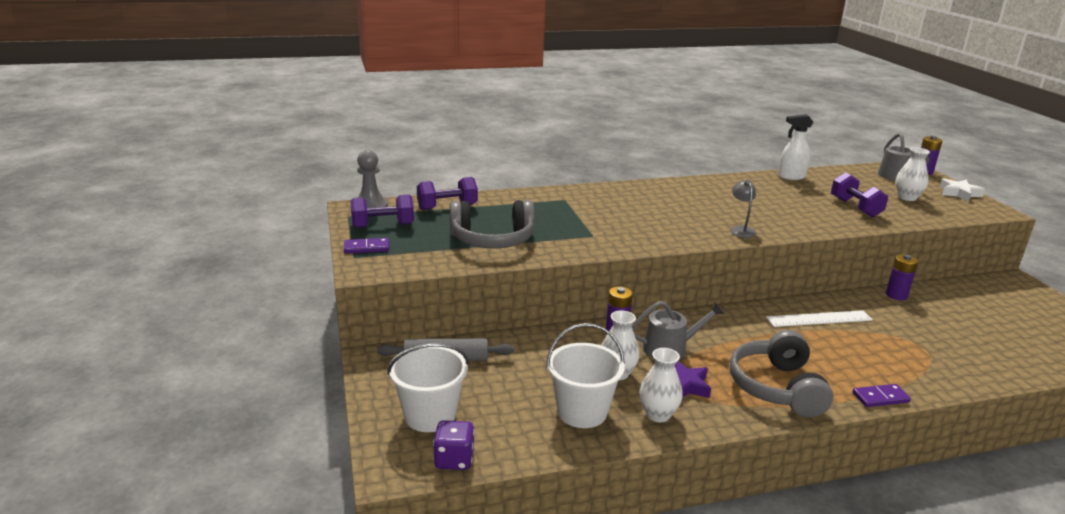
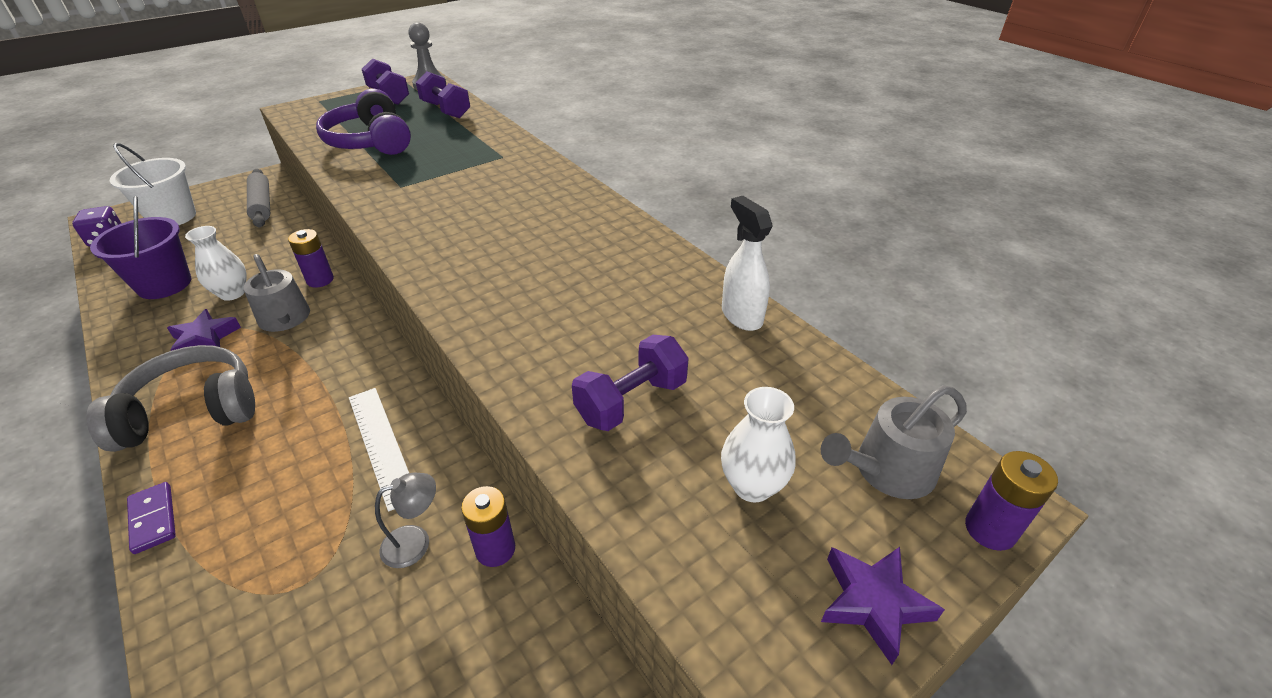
camera: 70 degrees right, 15 degrees up
(366, 248) = (338, 101): purple domino -> none
(492, 240) = (370, 142): grey headphones -> purple headphones
(582, 412) = (164, 284): white bucket -> purple bucket
(658, 414) = (150, 329): white vase -> none
(741, 229) = (461, 282): grey lamp -> grey lamp (416, 542)
(959, 193) = (873, 603): white star -> purple star

